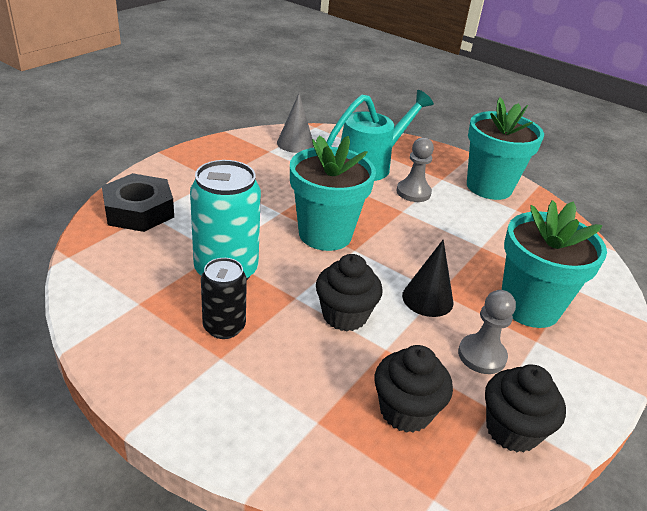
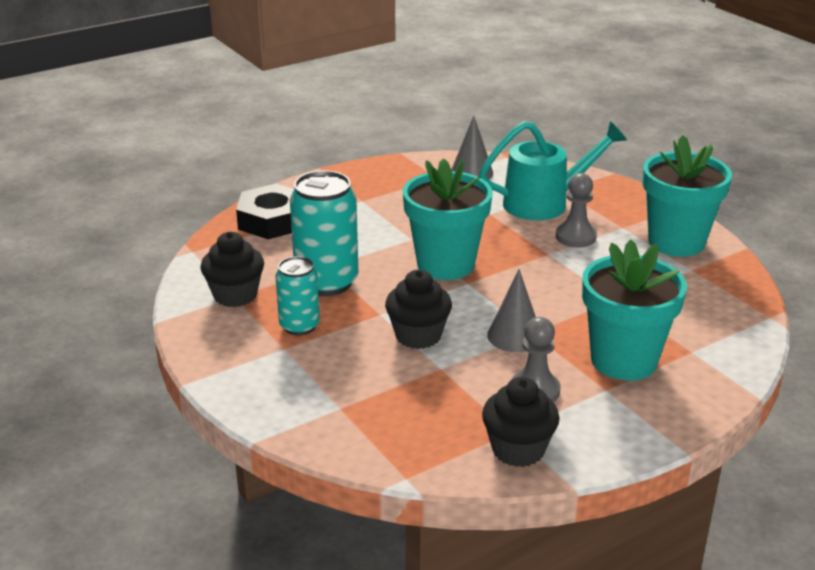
camera: 25 degrees right, 5 degrees down
(224, 327) = (299, 326): black can -> turquoise can
(405, 411) = (425, 416): black cupcake -> black cupcake (235, 295)
(427, 299) = (514, 336): black cone -> grey cone

